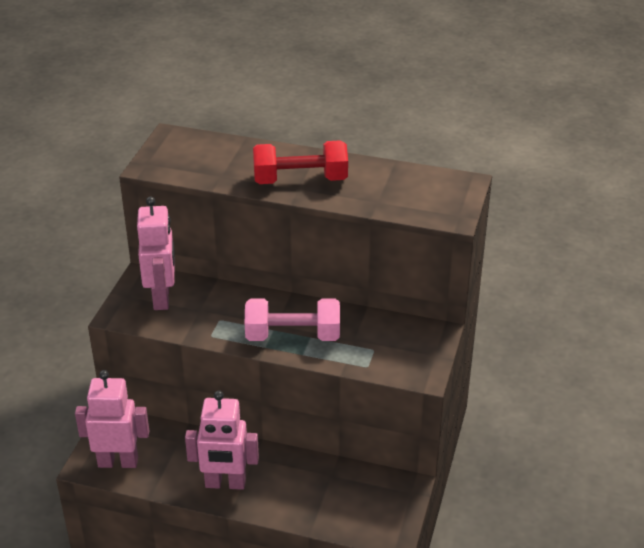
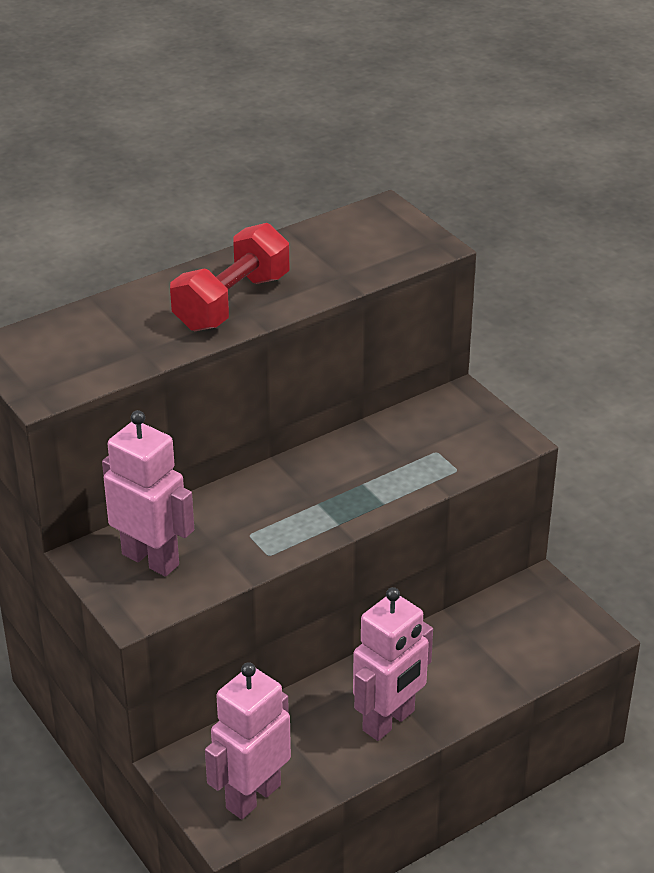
camera: 50 degrees left, 0 degrees up
(293, 336) = (346, 494): pink dumbbell -> none

